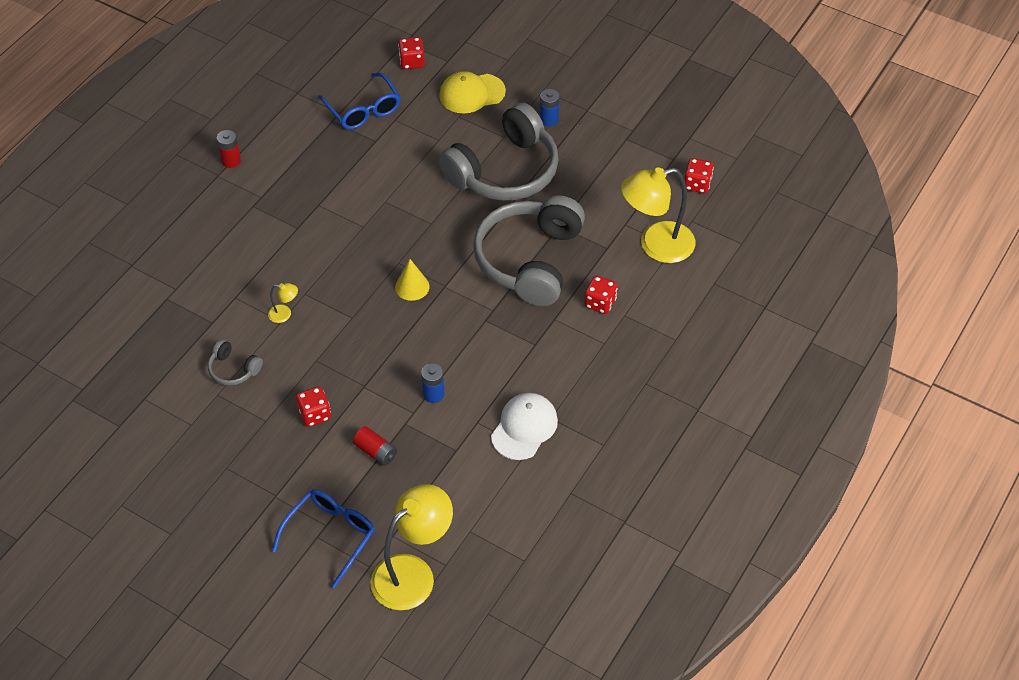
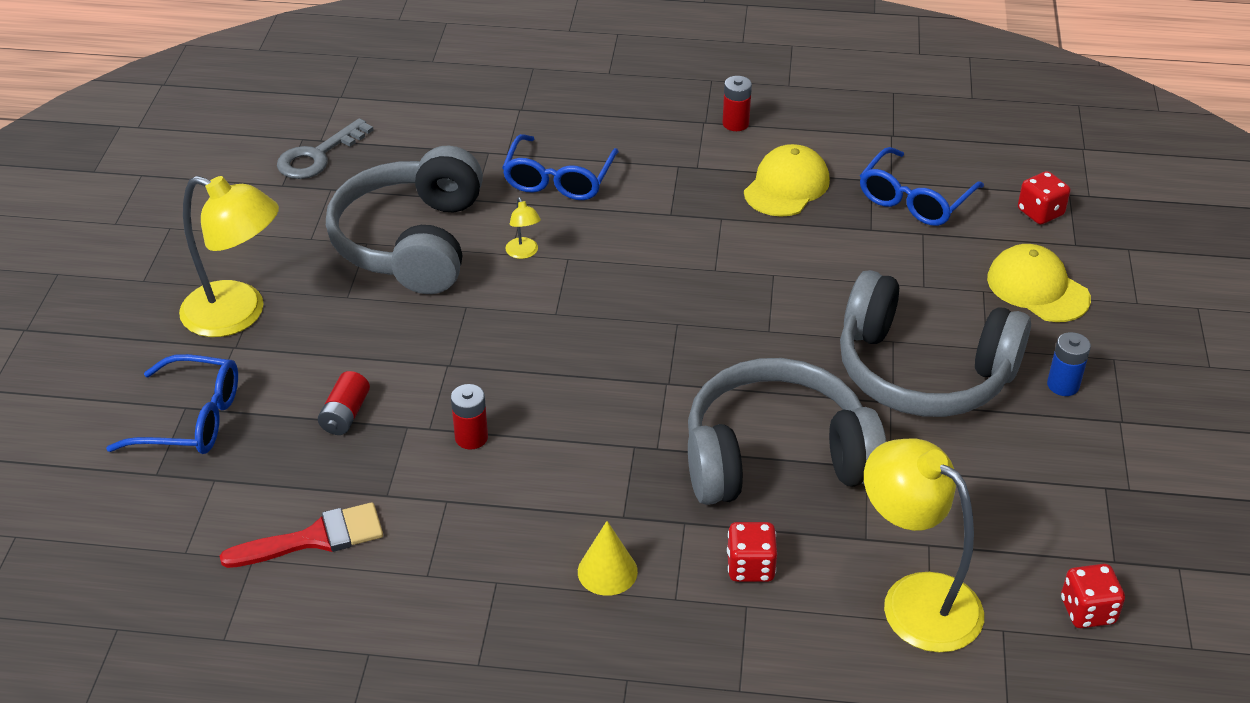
camera: 65 degrees right, 10 degrees down
(100, 395) = (318, 156): none -> grey key
(223, 271) = (559, 179): none -> blue glasses
(233, 369) = (412, 242): grey headphones -> grey headphones, size x2.38
(310, 162) = (786, 186): none -> yellow cap
(314, 414) = (378, 336): red dice -> none
(412, 287) = (644, 351): yellow cone -> yellow cone (607, 571)
(413, 573) = (159, 522): yellow lamp -> yellow lamp (238, 314)
(433, 394) = (471, 437): blue battery -> red battery
(471, 495) = (314, 538): none -> red brush
(524, 428) = (463, 557): white cap -> none

